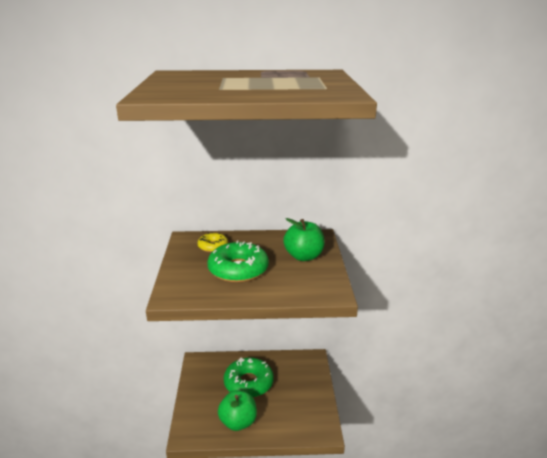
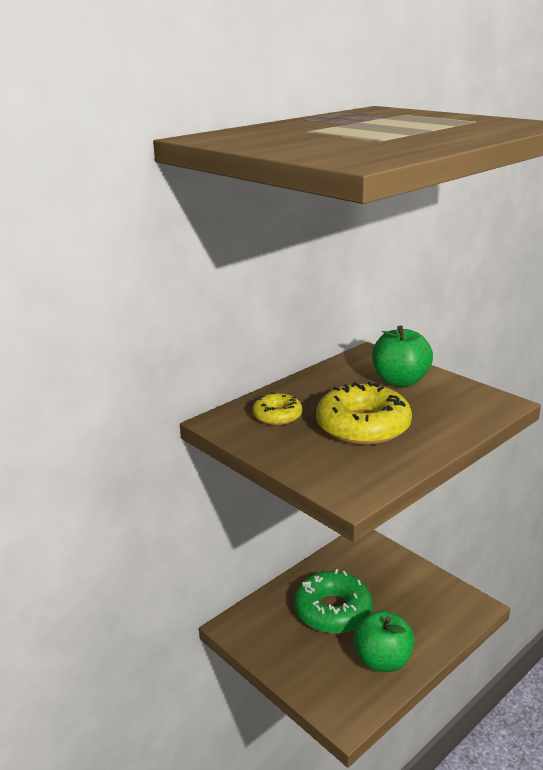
camera: 40 degrees left, 0 degrees up
(238, 270) = (363, 426): green donut -> yellow donut

